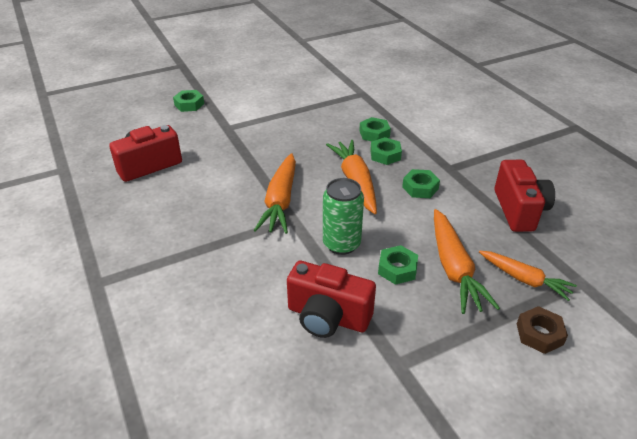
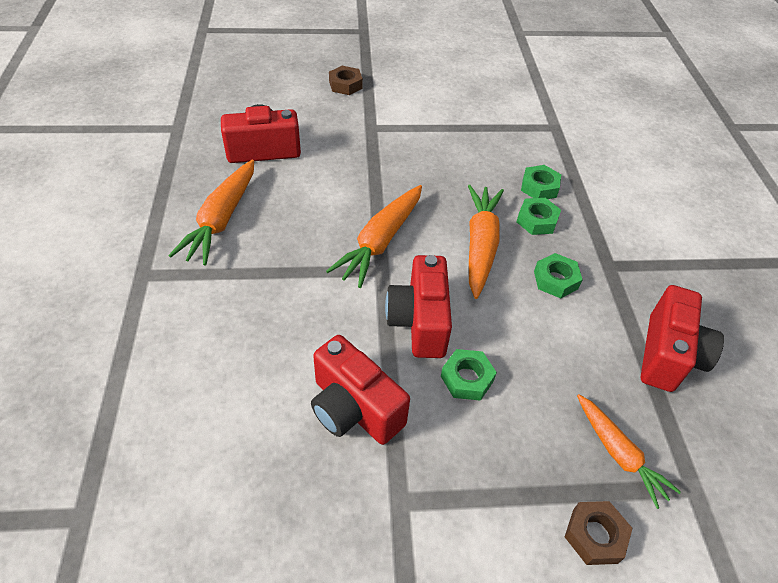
camera: 20 degrees right, 10 degrees up
(189, 104) = (345, 85): green nut -> brown nut
(341, 244) = (419, 321): green can -> red camera
(454, 268) = (536, 404): orange carrot -> orange carrot (221, 220)

